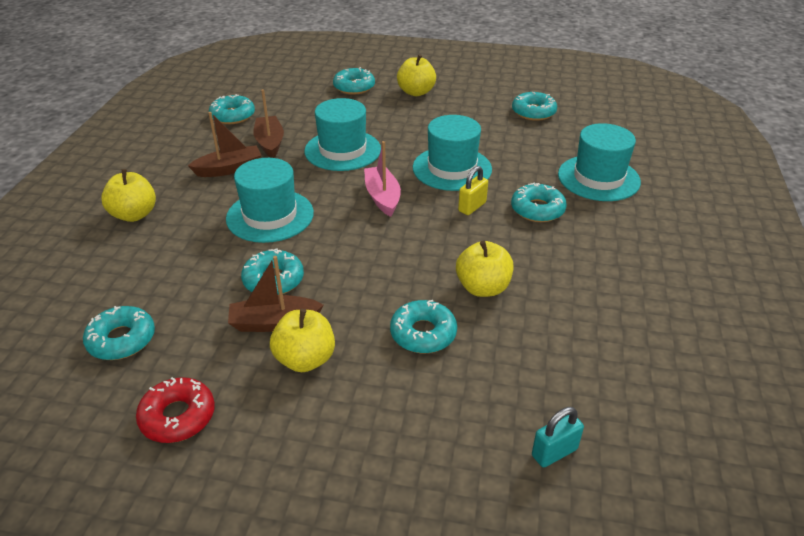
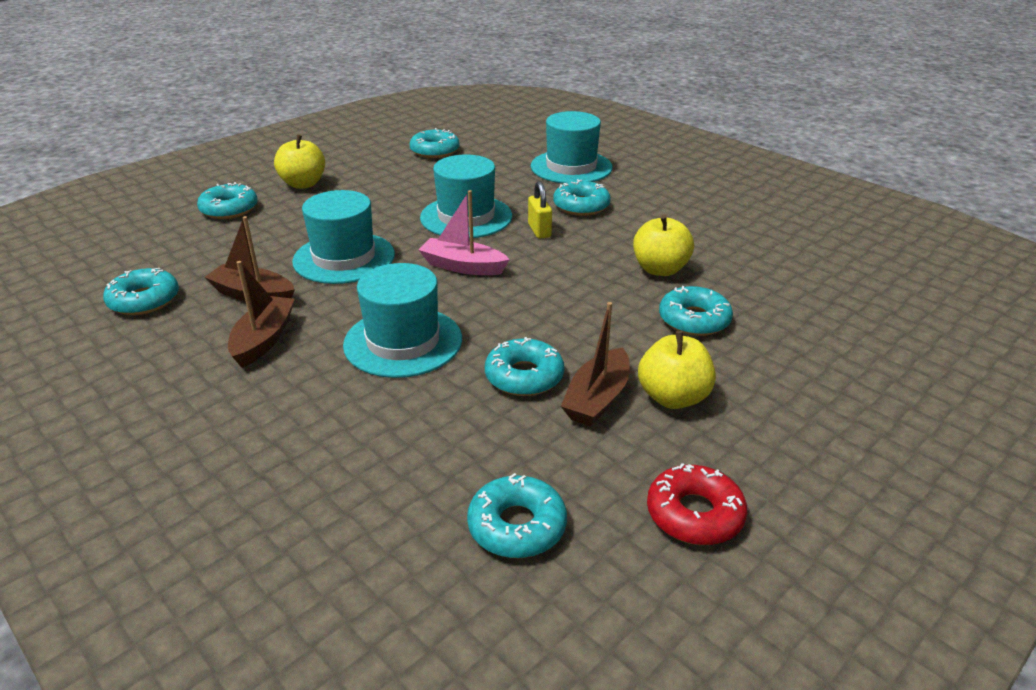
camera: 55 degrees left, 5 degrees down
(134, 214) = (254, 444): yellow apple -> none
(554, 452) = (880, 315): turquoise padlock -> none

